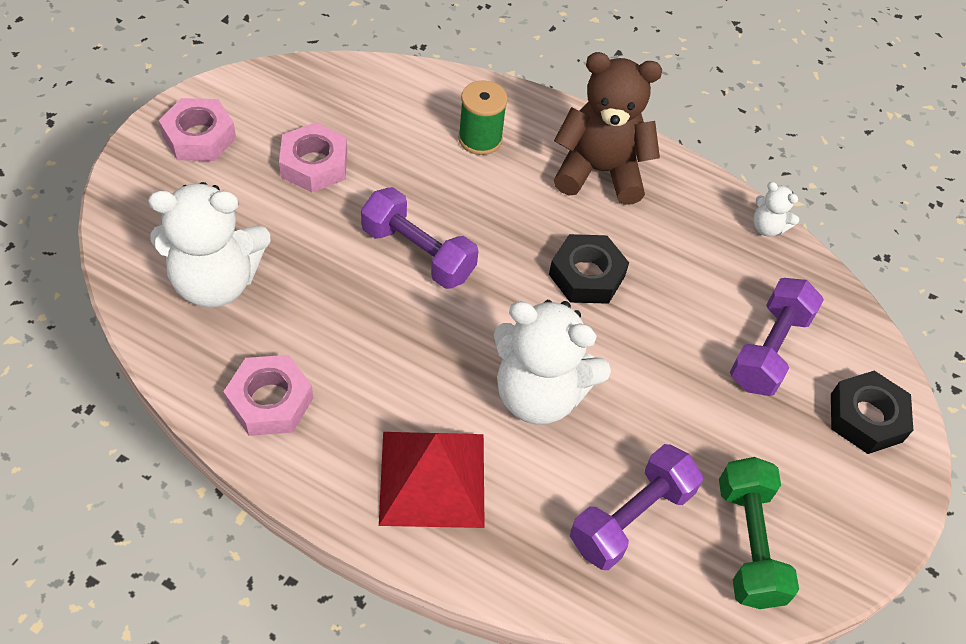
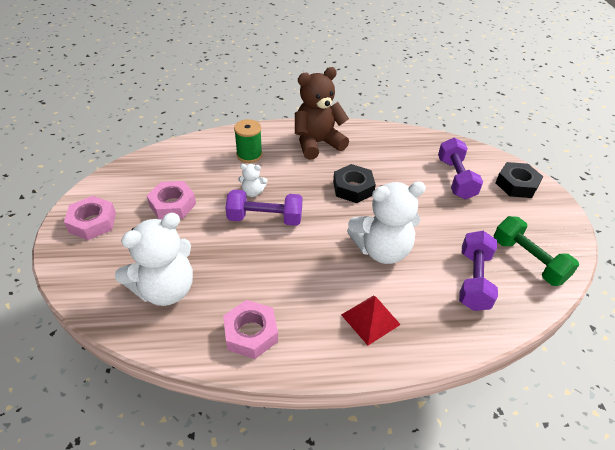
camera: 30 degrees left, 10 degrees down
(432, 478) = (370, 319): red pyramid -> red pyramid, size x0.65
(767, 227) = (407, 132): white teddy bear -> white teddy bear (252, 192)

